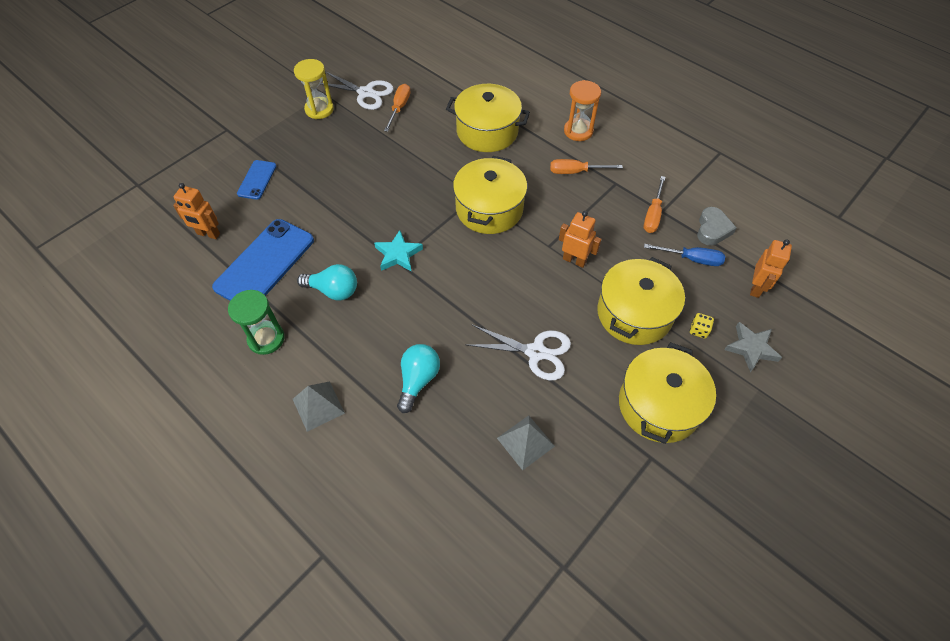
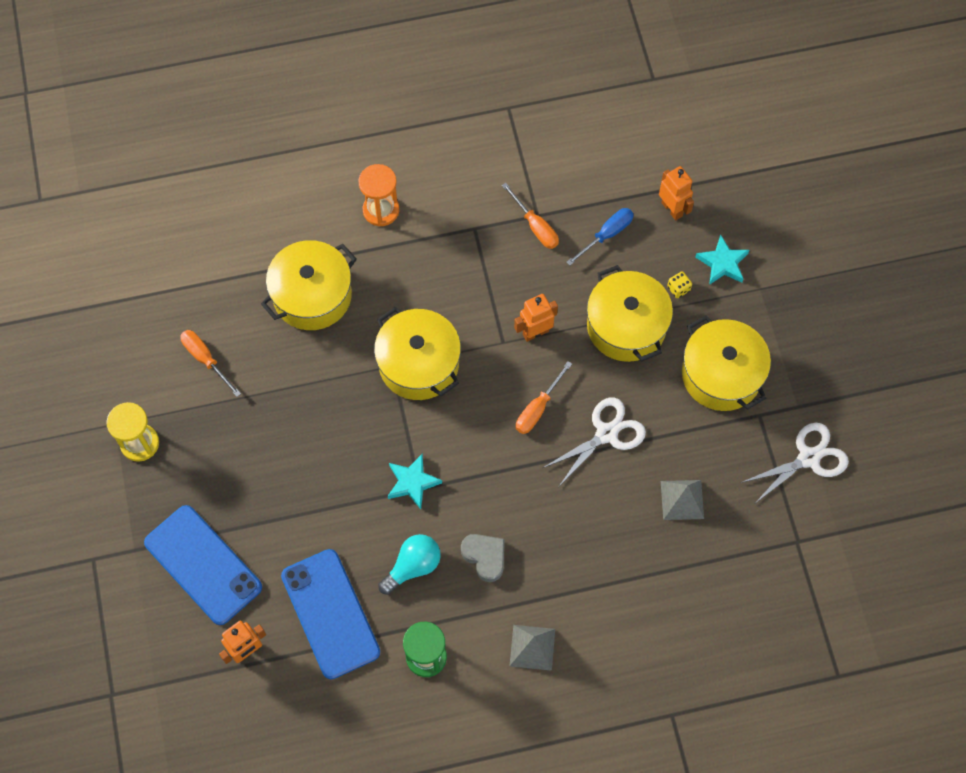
camera: 55 degrees left, 10 degrees up
(257, 180) = (203, 565): blue phone -> blue phone, size x1.92
(366, 93) = (152, 379): white scissors -> white scissors (808, 458)
(418, 380) = (565, 548): turquoise light bulb -> none
(576, 172) = (432, 252): orange screwdriver -> orange screwdriver (538, 408)
(712, 229) = (589, 191): grey heart -> grey heart (485, 557)
(751, 348) = (722, 263): grey star -> turquoise star

